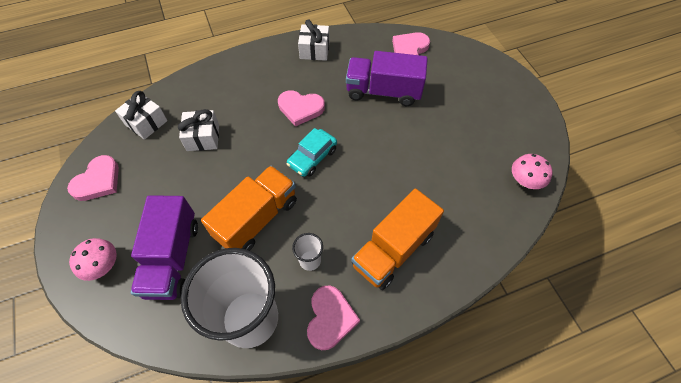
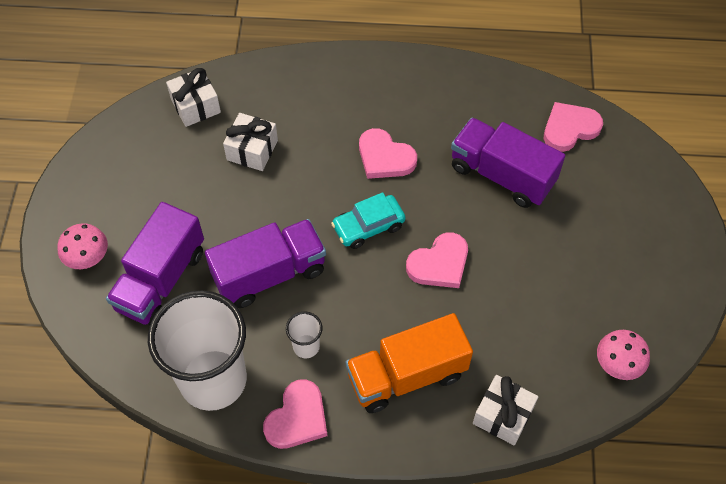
camera: 25 degrees right, 0 degrees up
(98, 181) = (117, 158): pink heart -> pink heart (439, 264)
(257, 219) = (269, 274): orange truck -> purple truck
(314, 50) = (442, 83): white gift -> white gift (503, 415)

